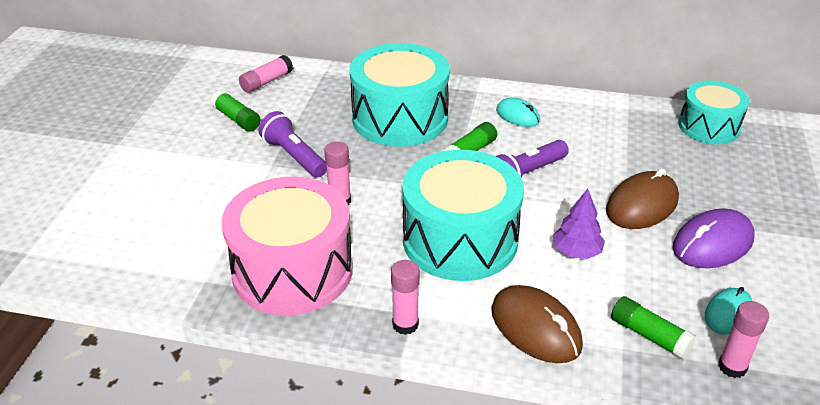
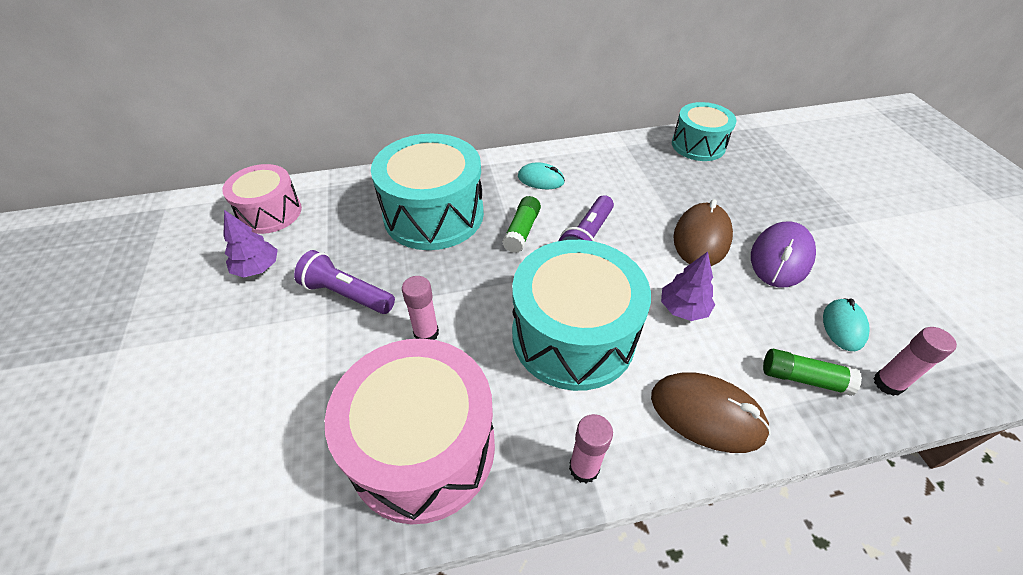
camera: 25 degrees left, 10 degrees up
(236, 119) = (257, 268): green glue stick -> purple tree
(266, 82) = (270, 212): pink glue stick -> pink drum

